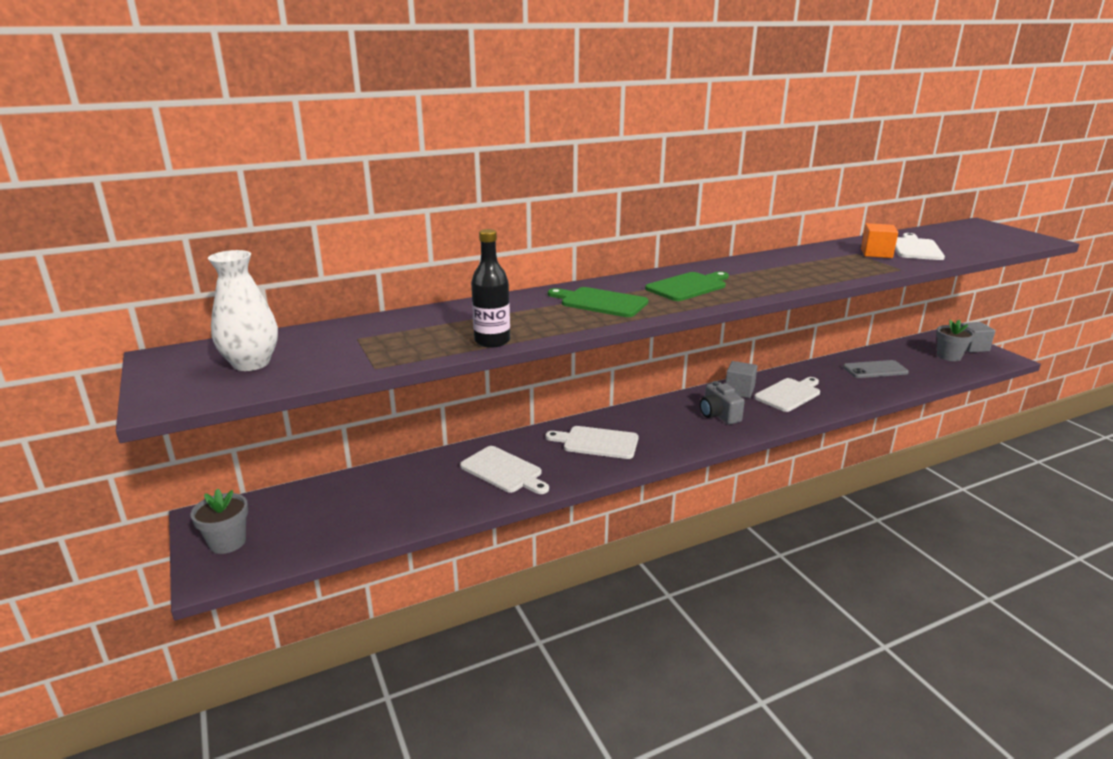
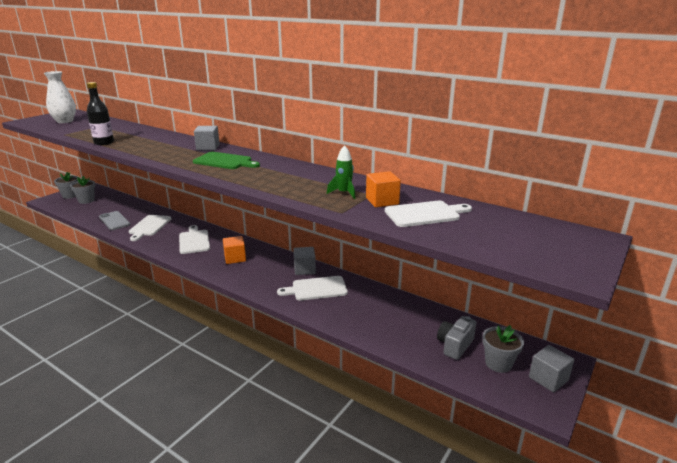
camera: 60 degrees right, 0 degrees up
(289, 524) = (86, 200): none -> grey flower pot
(600, 302) = (177, 150): green cutting board -> none
(609, 287) = (208, 147): none -> grey cube
(677, 424) = (235, 258): none -> orange cube
(718, 415) = (258, 269): grey camera -> grey camera (455, 345)
(789, 394) = (316, 289): white cutting board -> white cutting board turned 150 degrees clockwise
(846, 260) = (344, 193): none -> green rocket
(875, 370) = (409, 322): grey phone -> grey phone (114, 221)

